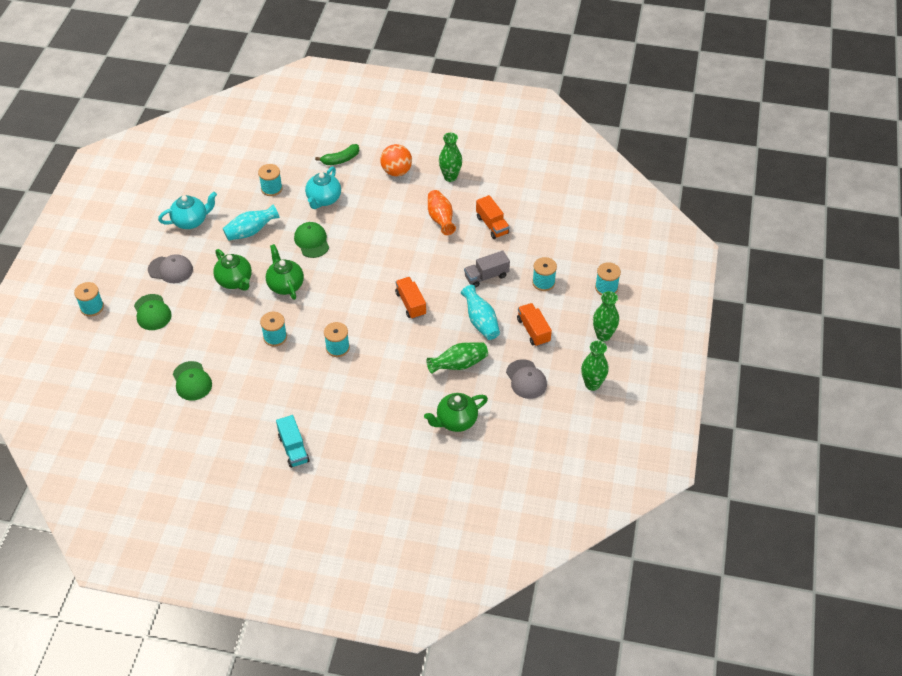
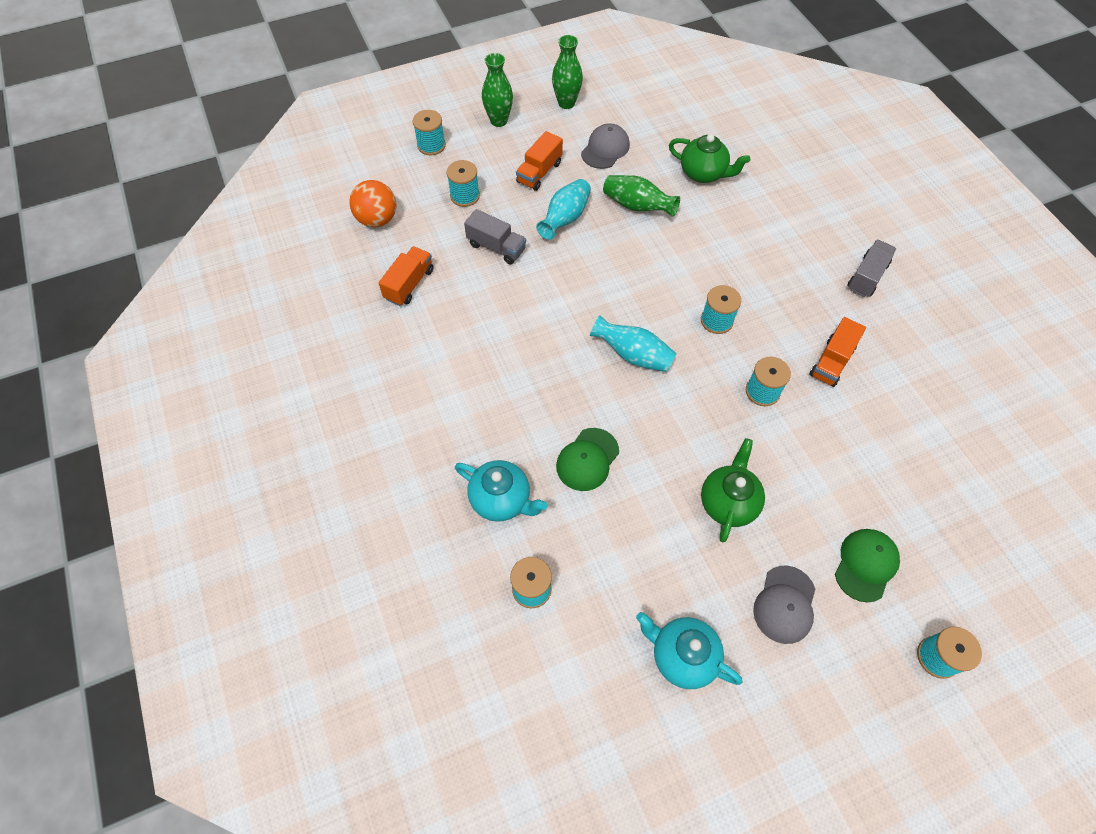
camera: 125 degrees left, 10 degrees up
(170, 269) = (785, 604): grey cap -> grey cap turned 135 degrees counterclockwise
(192, 381) = (900, 432): green cap -> none
(251, 231) = (632, 551): turquoise vase -> turquoise vase (633, 355)
(285, 285) = (681, 437): green teapot -> none
(293, 449) = (867, 277): turquoise truck -> grey truck
(323, 199) = (501, 500): turquoise teapot -> turquoise teapot turned 45 degrees clockwise
(340, 159) = (404, 535): green banana -> none
(396, 171) = (382, 444): orange ball -> orange ball (377, 219)
(410, 304) = (595, 292): orange truck -> orange truck (831, 362)
(440, 219) = (437, 340): orange vase -> none
(450, 177) = (351, 374): green vase -> none

